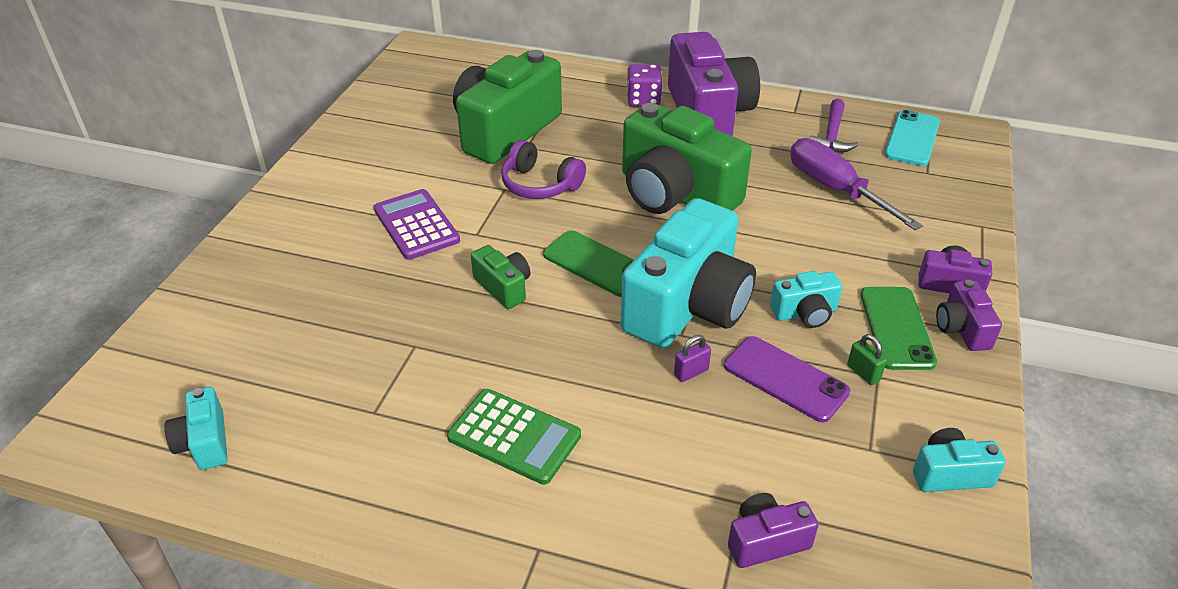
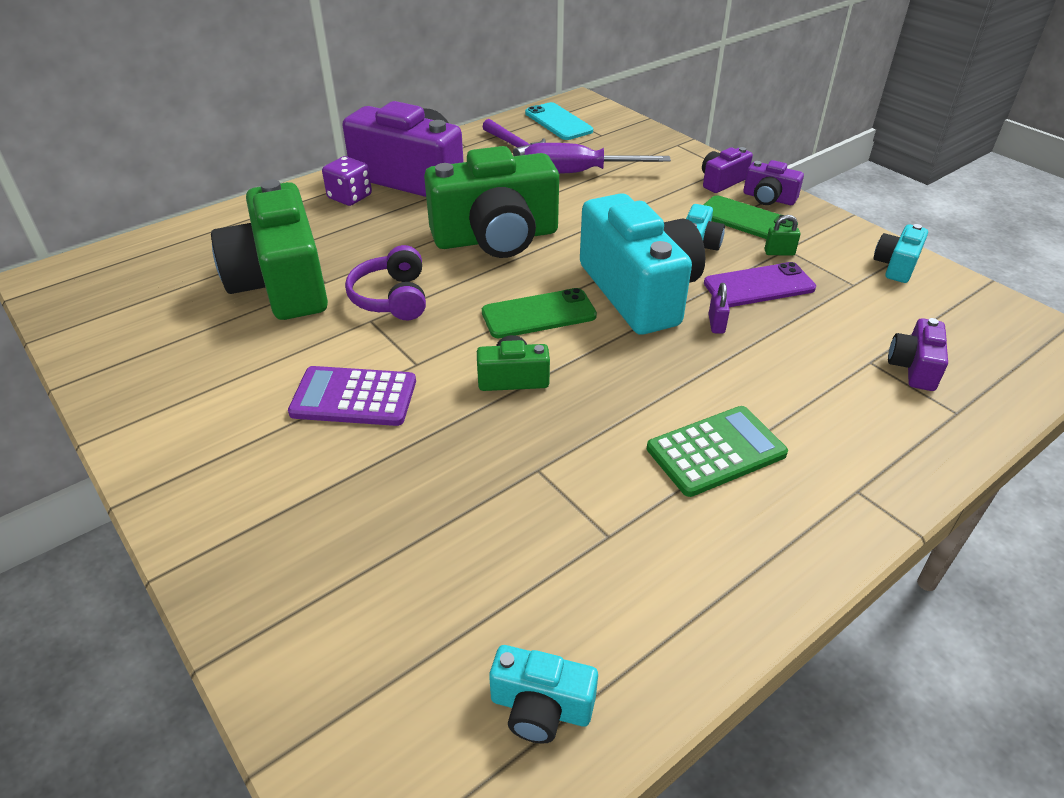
camera: 55 degrees left, 0 degrees up
(540, 184) = (392, 298): purple headphones -> purple headphones turned 105 degrees clockwise

